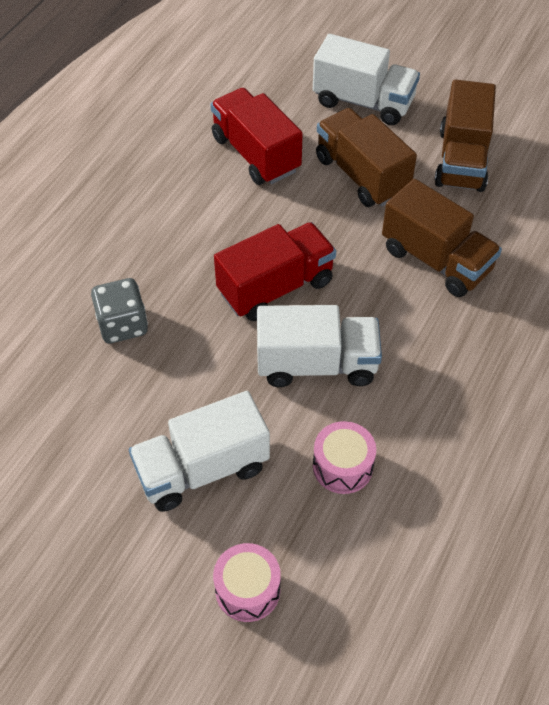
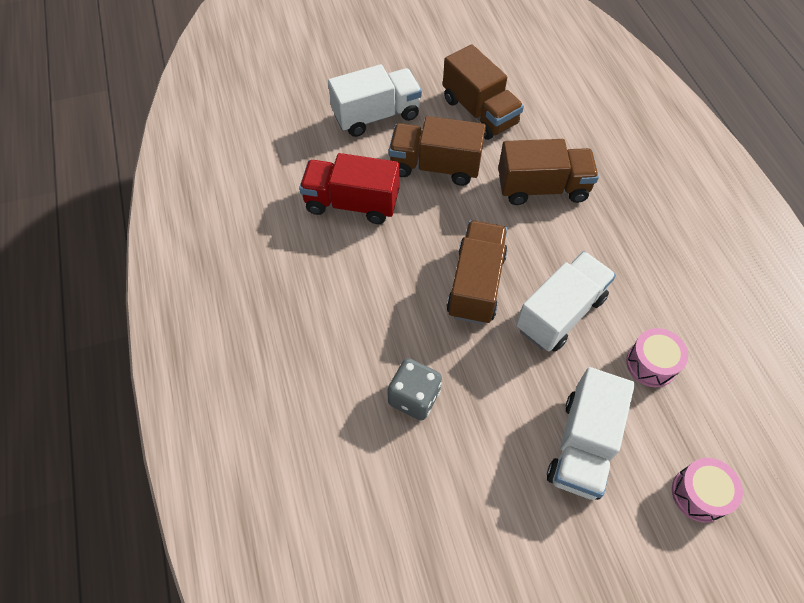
camera: 45 degrees left, 5 degrees up
(275, 287) = (476, 284): red truck -> brown truck

